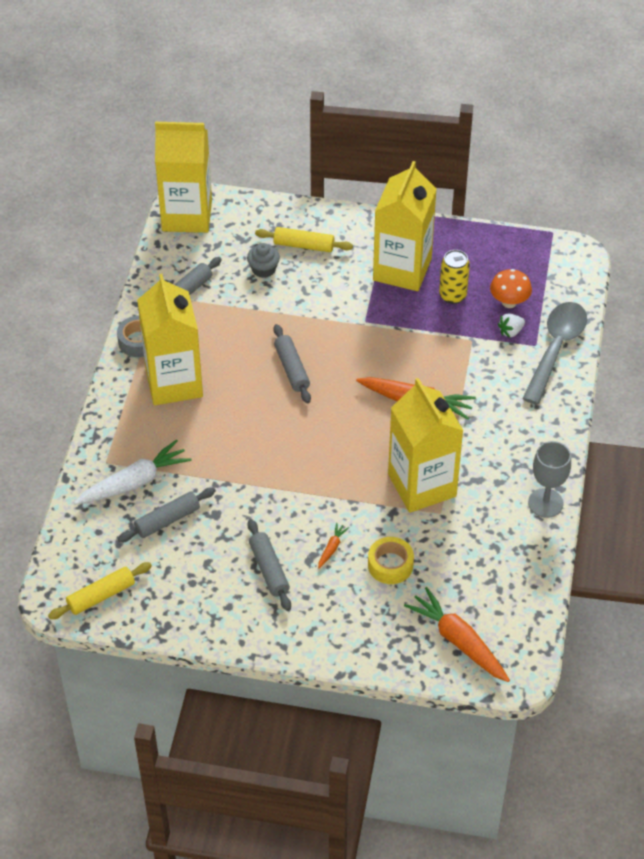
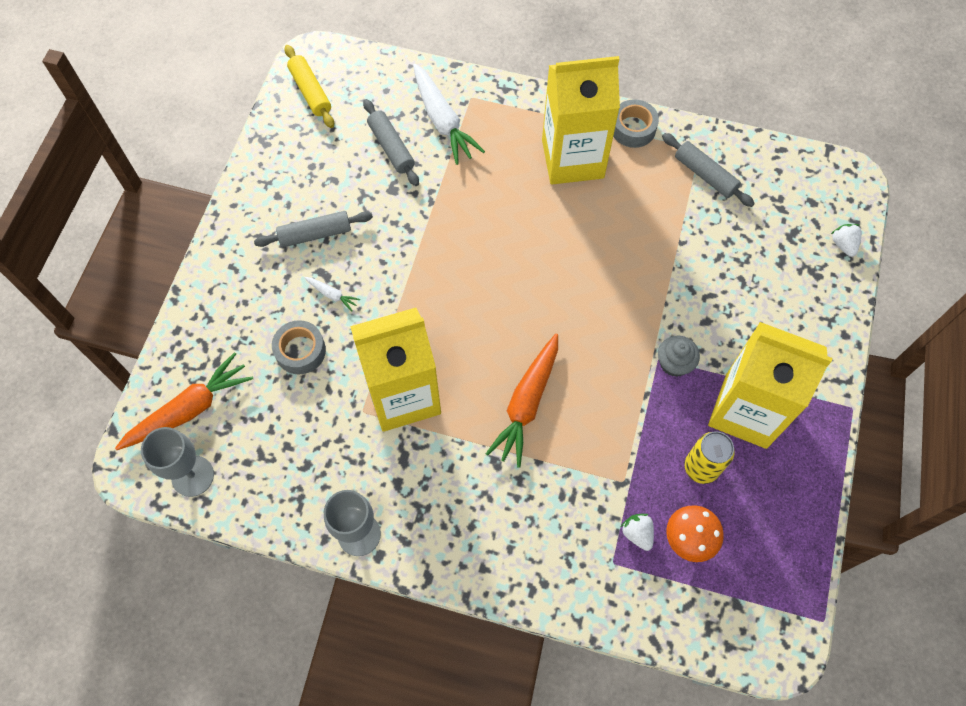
camera: 95 degrees right, 15 degrees up
(187, 215) = (828, 180): yellow carton -> none
(249, 209) = (843, 244): none -> white strawberry
(263, 269) = (743, 254): grey cupcake -> grey cupcake (674, 363)
(292, 369) = (586, 274): grey rolling pin -> none
(303, 245) = (784, 300): yellow rolling pin -> none
(332, 548) = (332, 295): orange carrot -> white carrot
(390, 565) = (300, 351): yellow tape -> grey tape
(518, 627) = (192, 476): none -> grey goblet
(556, 349) = (605, 589): grey spoon -> none

